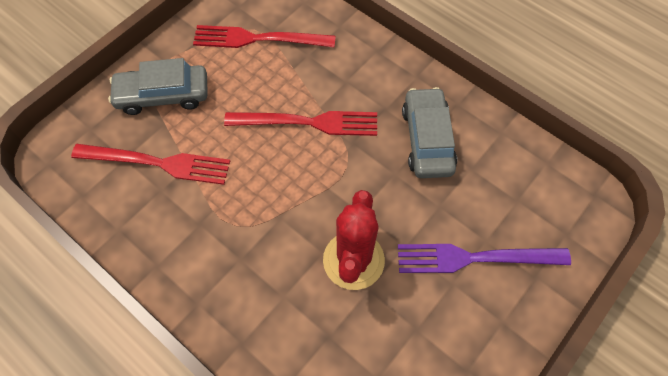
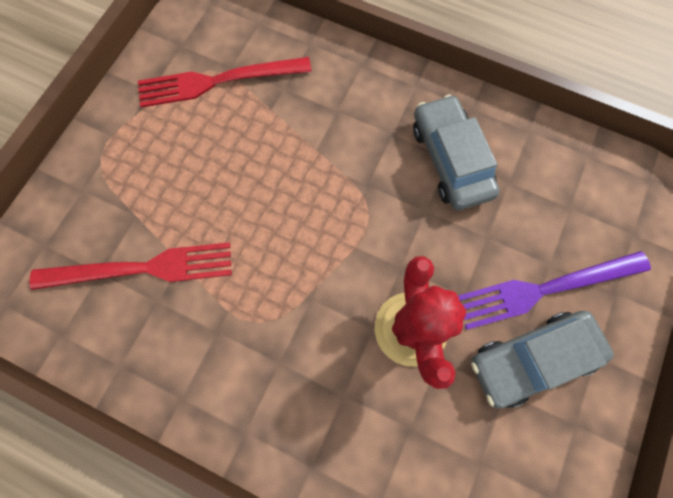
camera: 15 degrees left, 10 degrees up
(163, 95) = (123, 180): grey car -> grey car (532, 358)
(308, 123) = (308, 172): red fork -> none

